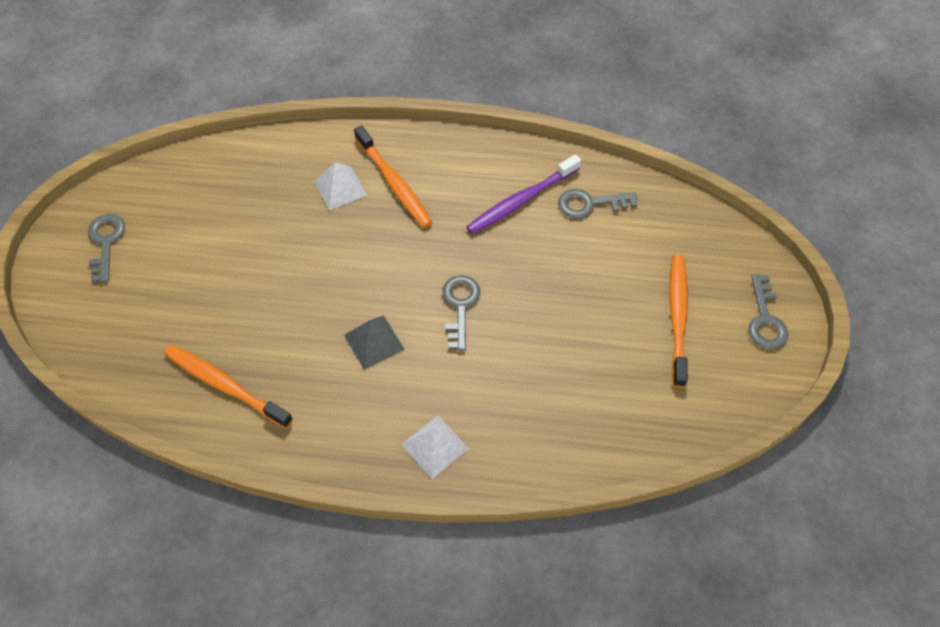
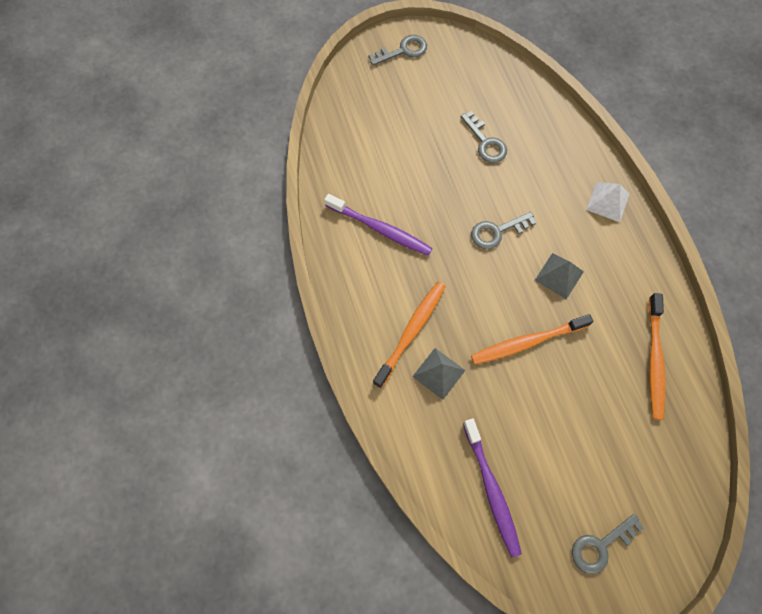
camera: 115 degrees left, 10 degrees up
(211, 183) = (491, 490): none -> purple toothbrush
(340, 188) = (438, 373): white pyramid -> grey pyramid
(590, 204) = (359, 181): grey key -> grey key (485, 142)
(677, 317) = (429, 98): orange toothbrush -> orange toothbrush (527, 342)

